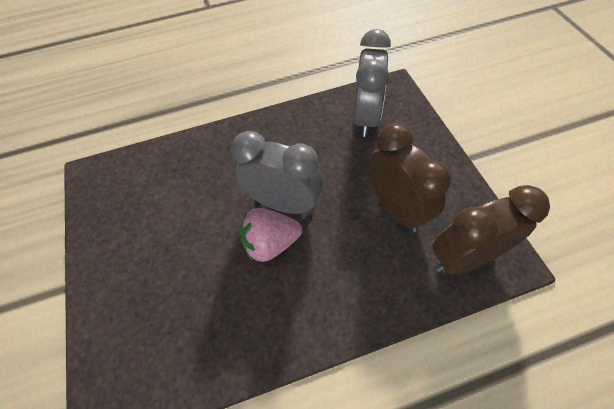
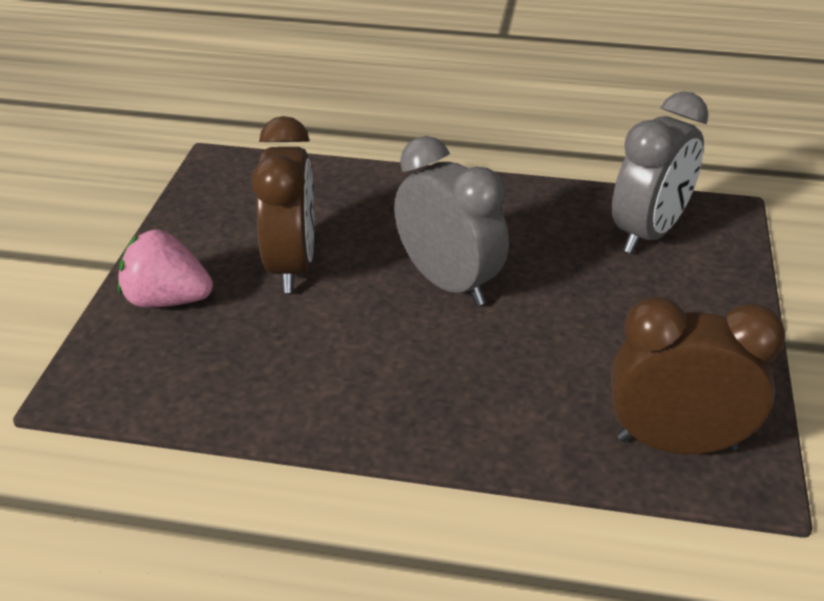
camera: 25 degrees right, 20 degrees down
(271, 243) = (399, 317): pink strawberry -> pink strawberry (167, 300)
(396, 208) = (612, 349): brown clock -> brown clock (292, 266)

